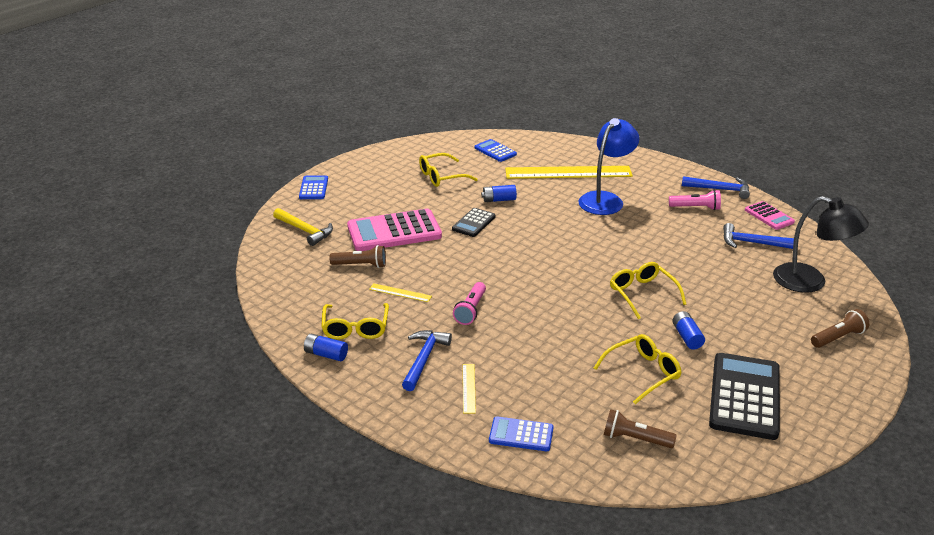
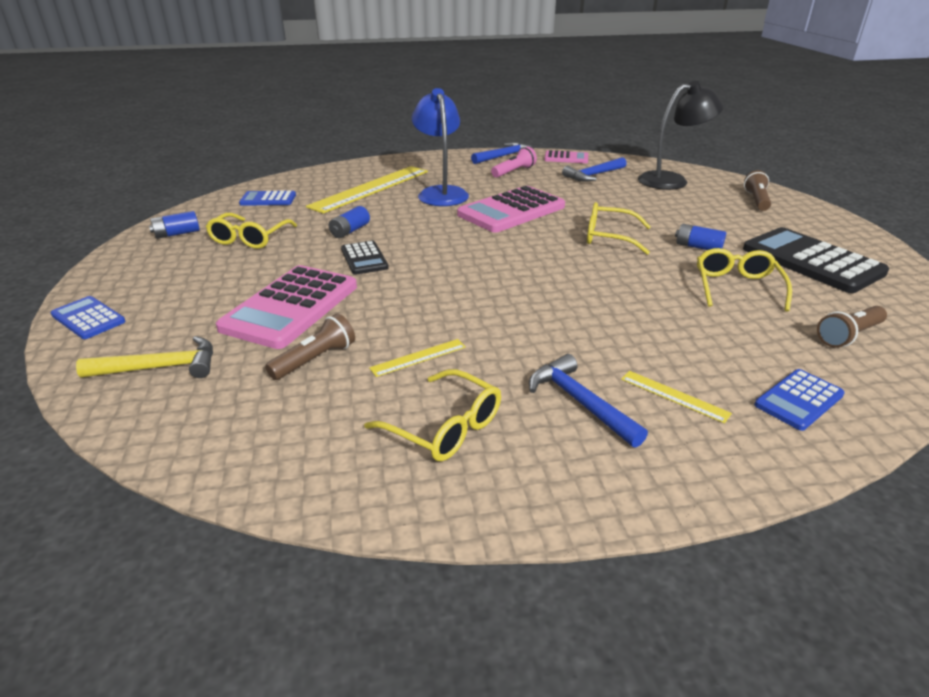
camera: 50 degrees left, 0 degrees up
(326, 354) = (472, 485): blue battery -> blue battery (177, 234)
(471, 310) = (520, 327): pink flashlight -> none
(622, 238) = (511, 211): none -> pink calculator

